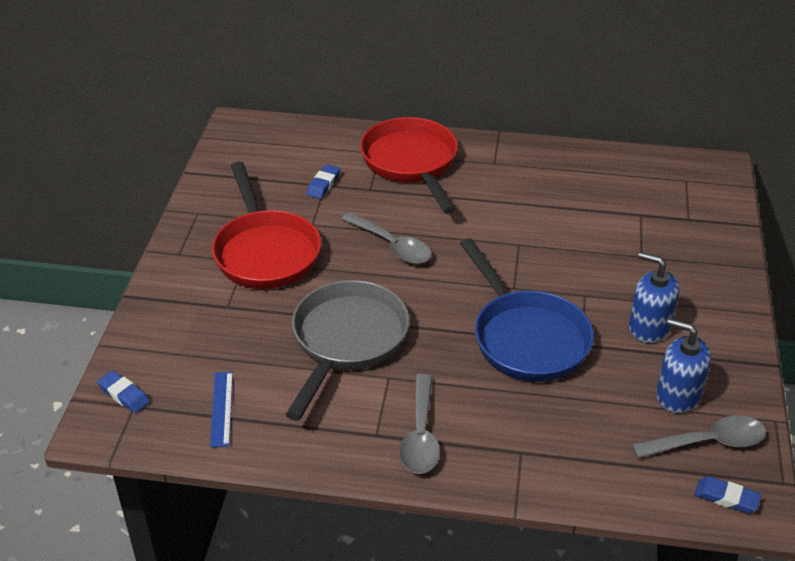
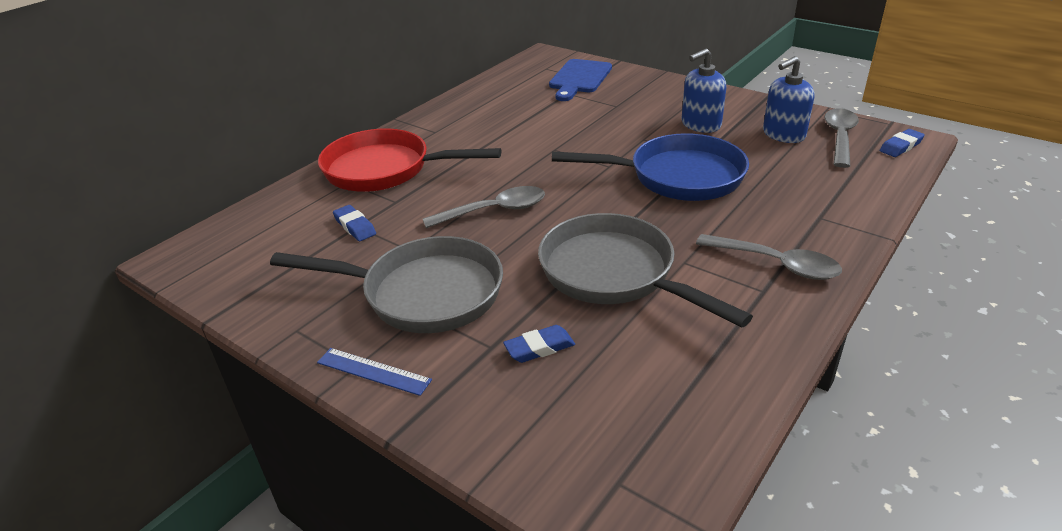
camera: 60 degrees left, 5 degrees down
(124, 395) = (590, 488): blue eraser -> blue eraser (539, 348)
(221, 408) = (668, 396): blue ruler -> blue ruler (373, 371)
(265, 252) = (423, 293): red pan -> grey pan
(682, 211) = (579, 78): none -> blue cutting board

